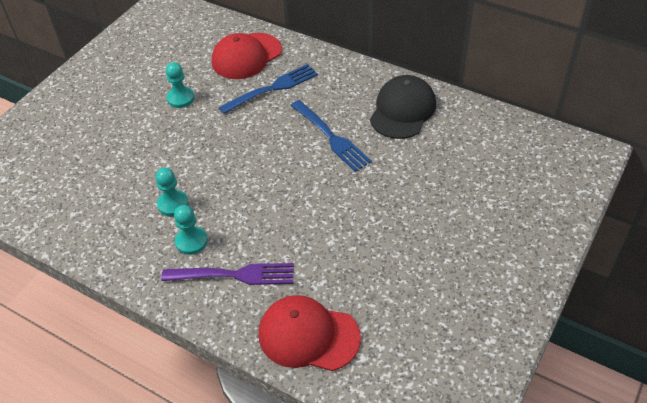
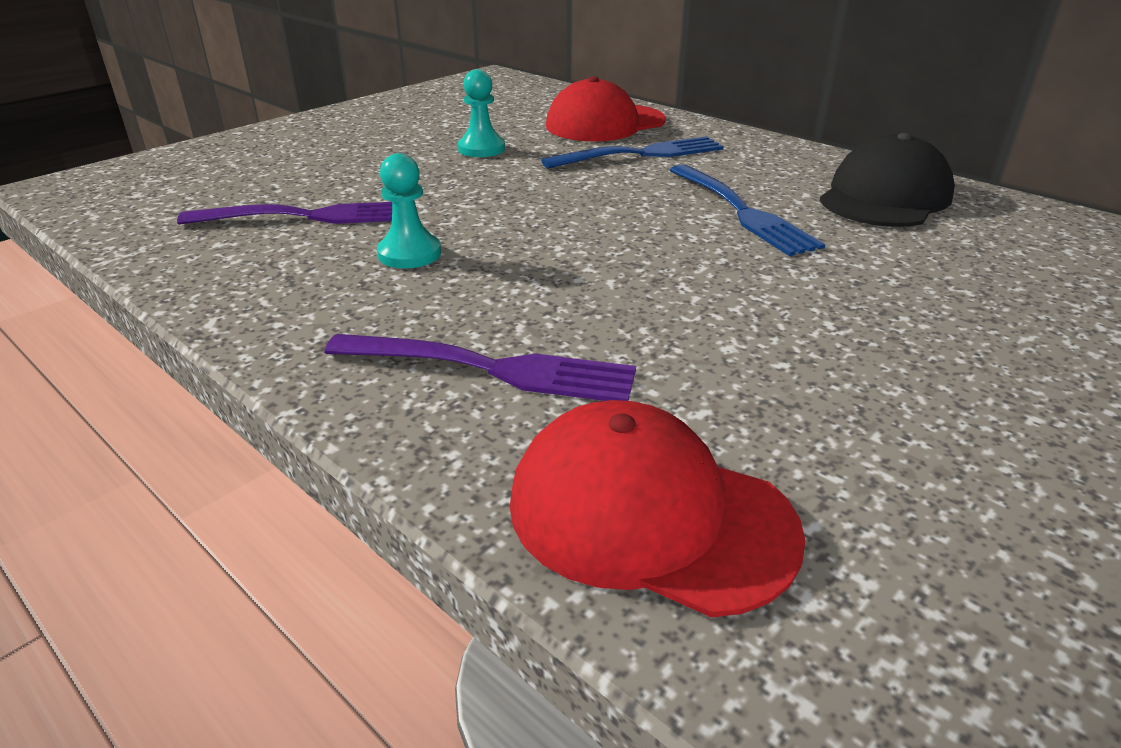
camera: 10 degrees right, 15 degrees down
(108, 183) = (307, 216): none -> purple fork
(191, 241) = (421, 306): turquoise pawn -> none

